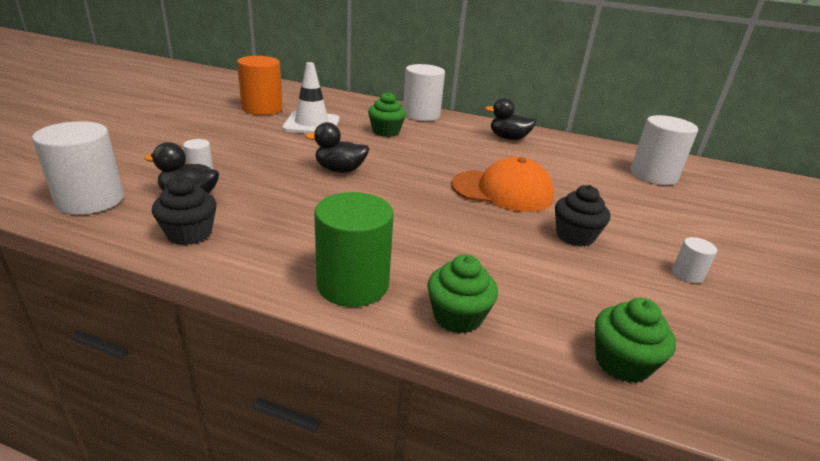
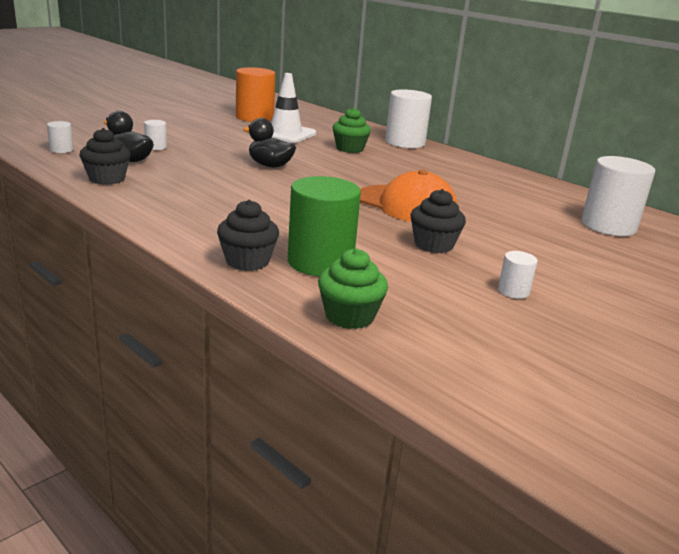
camera: 25 degrees right, 5 degrees down
(90, 200) = (61, 150): white cylinder -> white cylinder, size x0.46
(353, 284) = (190, 227): green cylinder -> green cylinder (320, 262)
(457, 317) = (247, 261): green cupcake -> black cupcake
(508, 138) = (476, 172): black duck -> none

